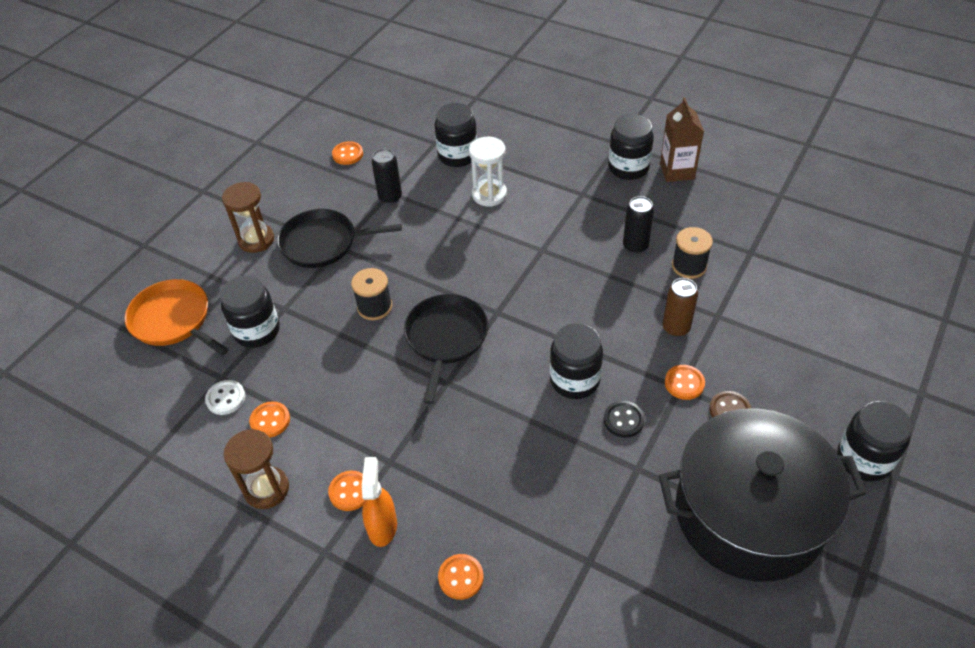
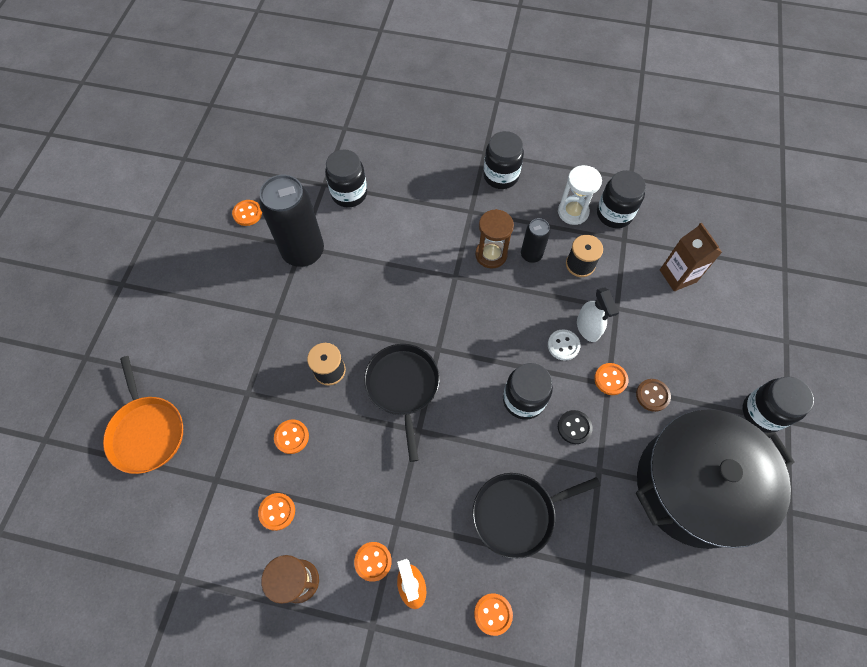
camera: 20 degrees left, 15 degrees up
(173, 320) = (147, 432): orange pan -> orange pan turned 135 degrees counterclockwise
(226, 398) = (228, 500): white button -> white button (563, 345)
(256, 240) = (194, 326): brown hourglass -> brown hourglass (491, 255)
(257, 331) = (231, 423): black jar -> black jar (614, 214)
(312, 357) = (291, 437): none -> orange button
(323, 243) = (259, 315): black pan -> black pan (517, 514)
(390, 197) = (303, 252): black can -> black can, size x1.95
(489, 194) = (391, 229): white hourglass -> white hourglass (573, 212)
(676, 328) = (588, 328): brown can -> white spray bottle
(677, 171) = (541, 171): brown carton -> brown carton (678, 276)

